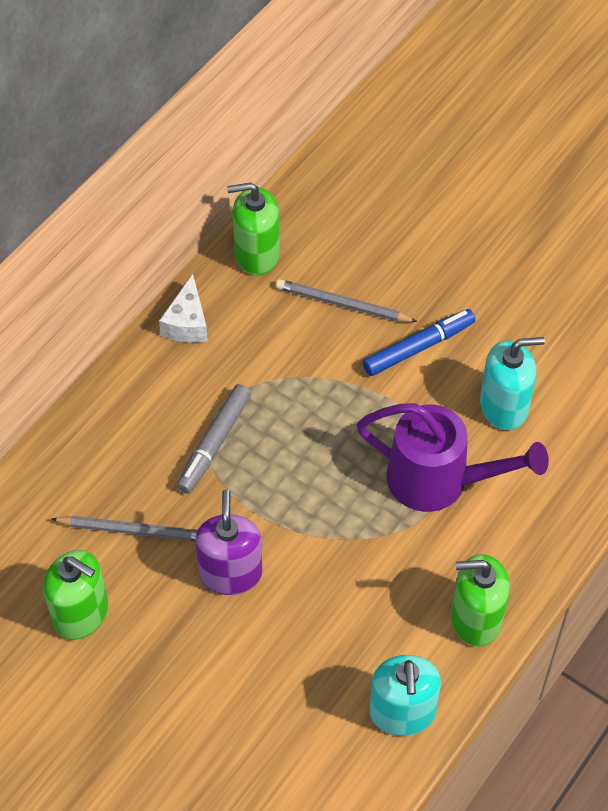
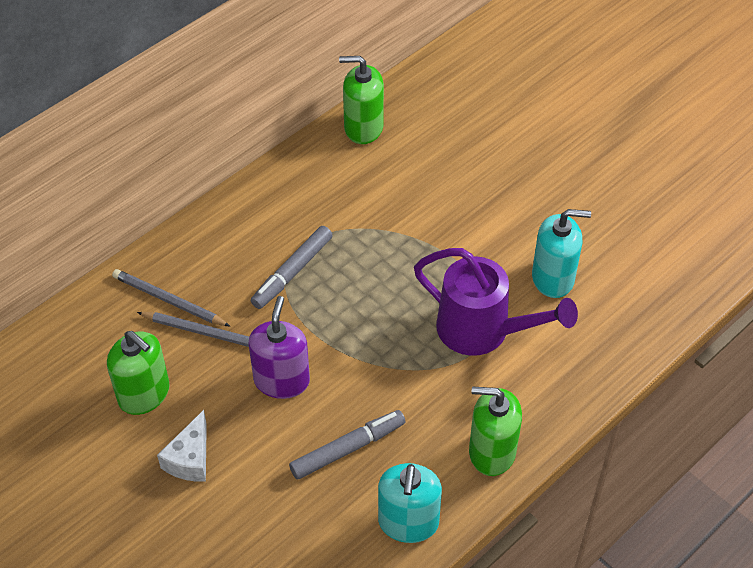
camera: 10 degrees right, 5 degrees down
(187, 323) = (291, 173): white cheese -> white cheese (190, 459)
(320, 640) = (348, 449): none -> grey marker
(343, 304) = (428, 176): grey pencil -> grey pencil (168, 300)
(418, 347) = (487, 219): blue marker -> none

